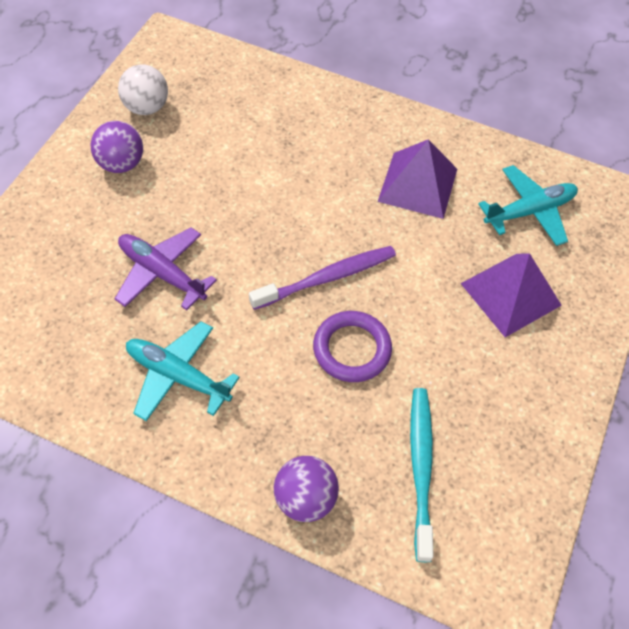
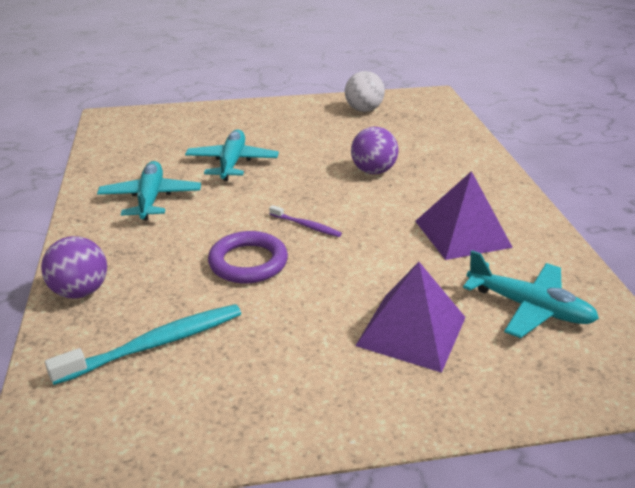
camera: 60 degrees right, 25 degrees down
(121, 164) = (305, 119): purple ball -> purple ball (373, 171)
(161, 273) = (232, 163): purple plane -> turquoise plane
(327, 278) = (306, 226): purple toothbrush -> purple toothbrush, size x0.53

